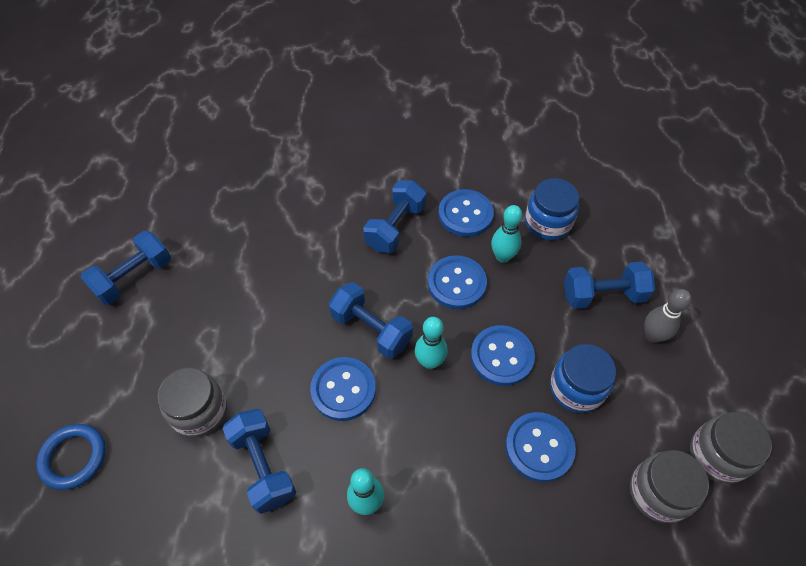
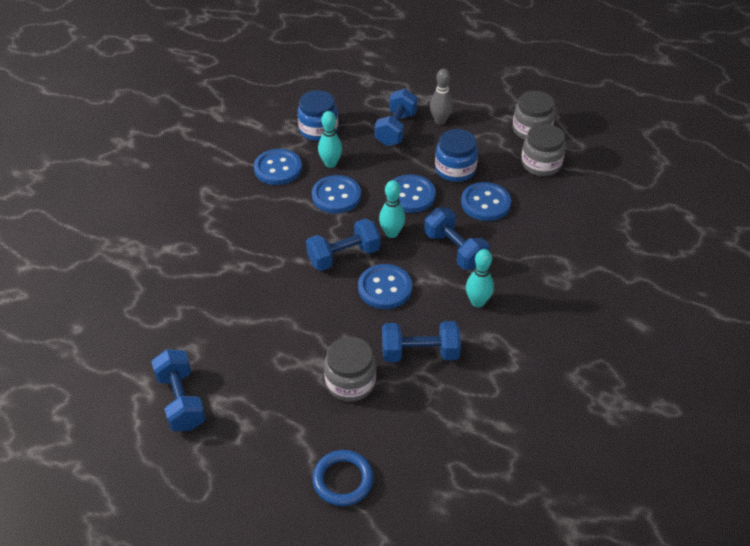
camera: 65 degrees left, 10 degrees down
(395, 227) = (259, 211): blue dumbbell -> blue dumbbell (454, 250)

